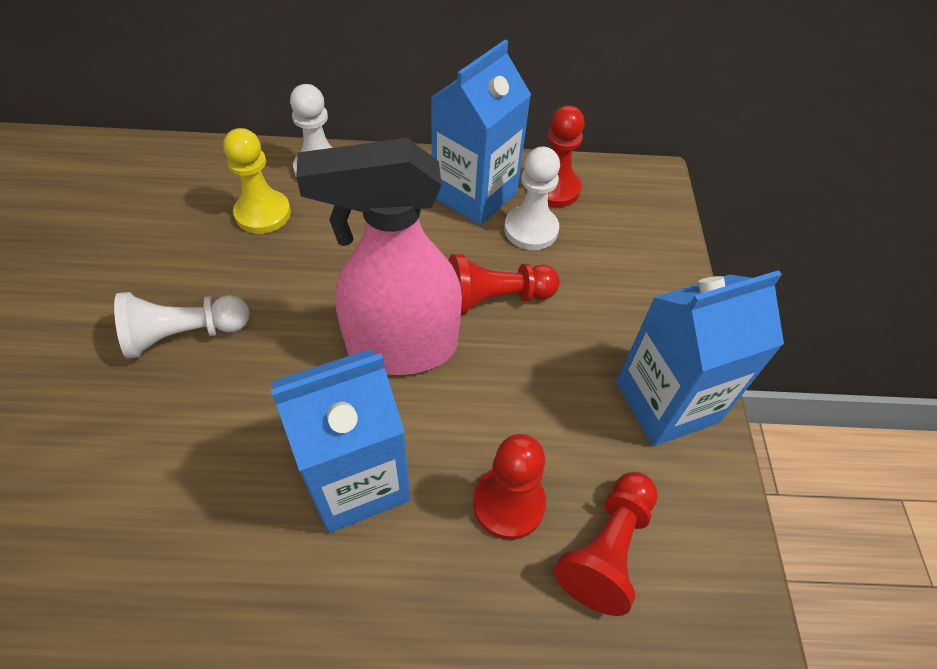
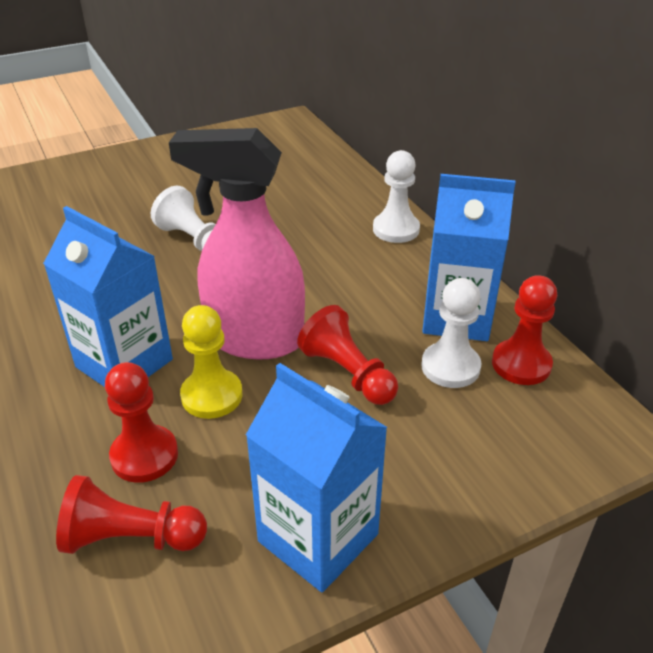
camera: 65 degrees right, 15 degrees down
(263, 213) = (325, 224): yellow pawn -> yellow pawn (212, 396)
(401, 348) = (254, 339): pink spray bottle -> pink spray bottle turned 45 degrees counterclockwise

